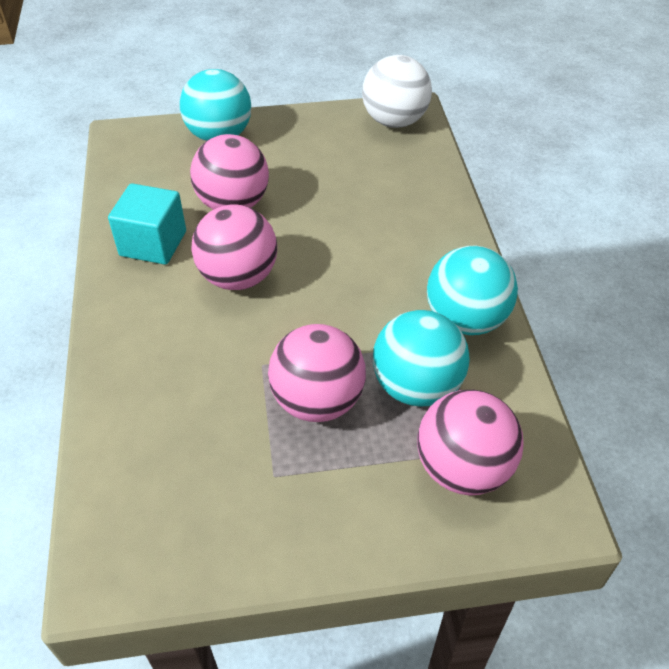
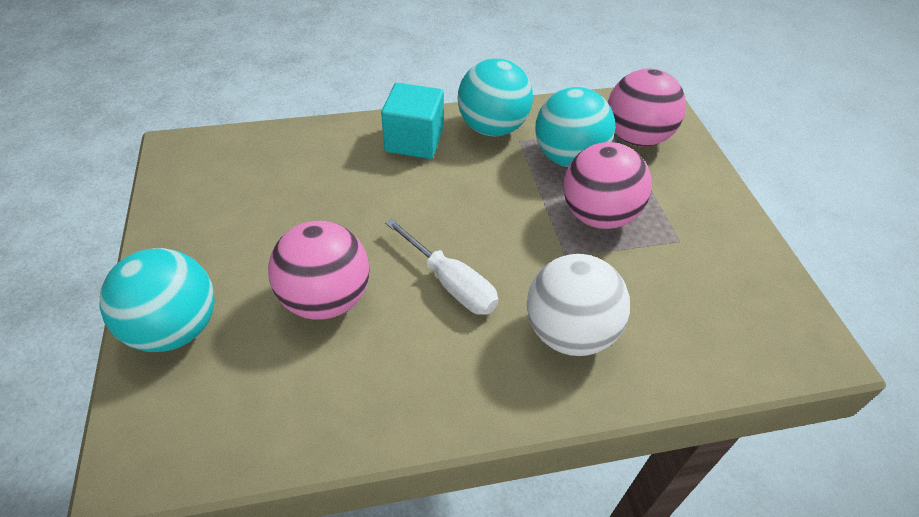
camera: 95 degrees left, 0 degrees up
(153, 243) = (396, 376): turquoise cube -> turquoise cube (414, 141)
(238, 277) = (451, 283): pink ball -> white screwdriver
(394, 121) = (194, 162): white ball -> white ball (569, 332)

